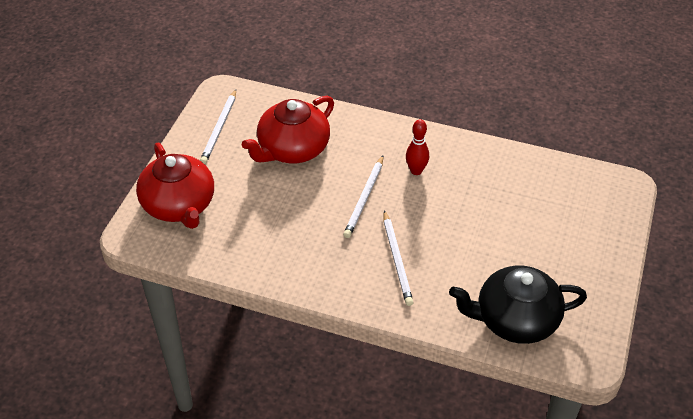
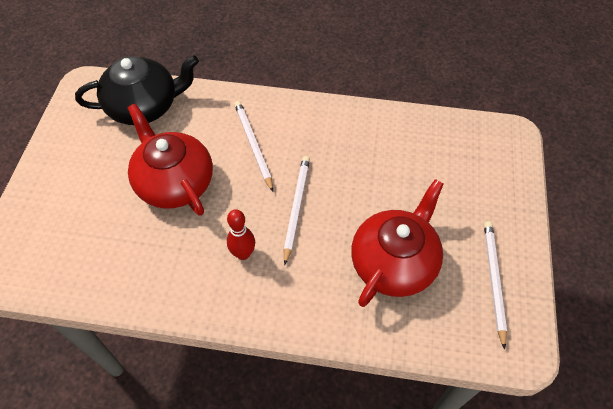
camera: 170 degrees right, 10 degrees up
(179, 205) = (484, 171): red teapot -> red teapot (174, 182)

